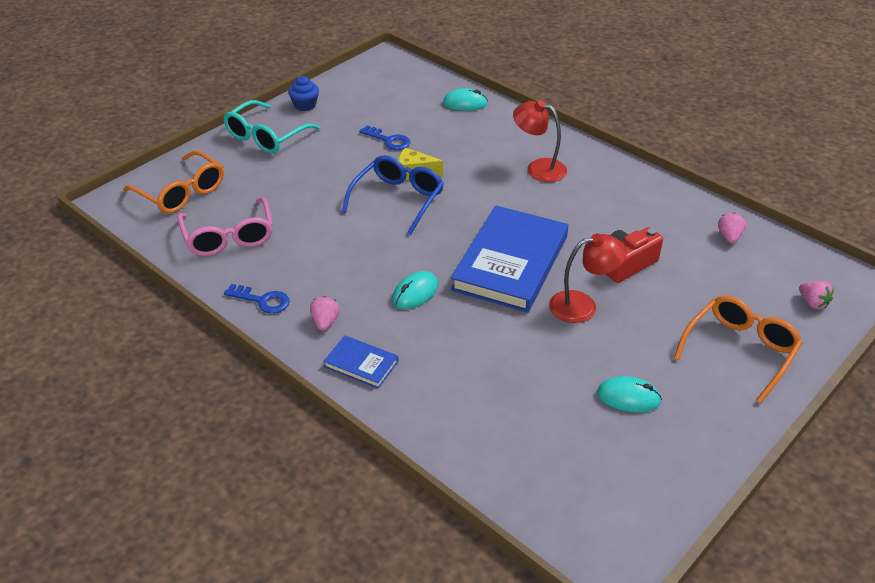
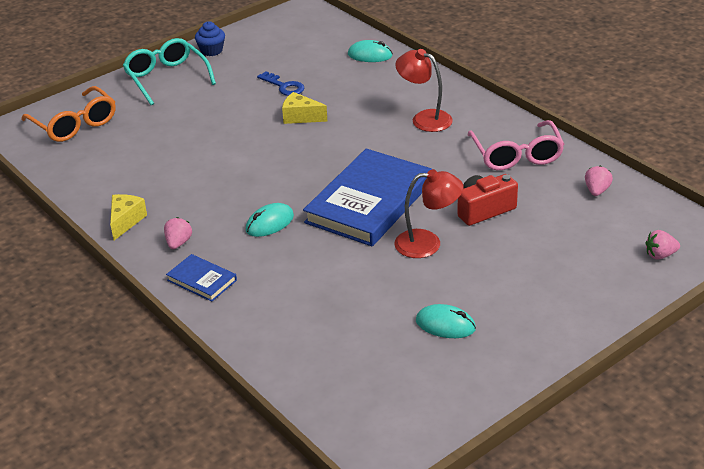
camera: 10 degrees right, 5 degrees down
(229, 237) = (109, 165): pink glasses -> pink glasses (516, 155)
(262, 300) = (125, 221): blue key -> yellow cheese
(266, 137) = (166, 78): turquoise glasses -> turquoise glasses turned 105 degrees clockwise
(398, 199) = (277, 140): blue glasses -> none
(740, 351) = (570, 292): orange glasses -> none
(812, 303) = (660, 255): pink strawberry -> pink strawberry turned 105 degrees clockwise

